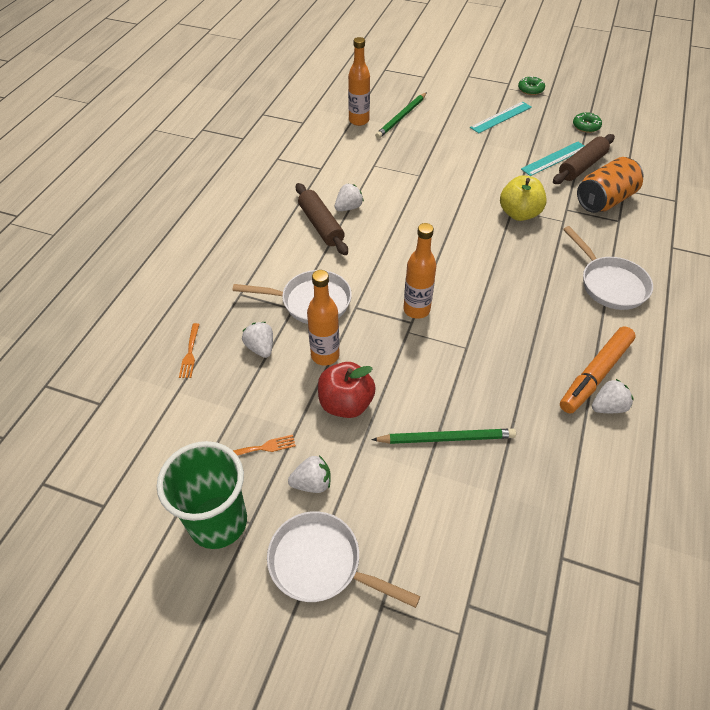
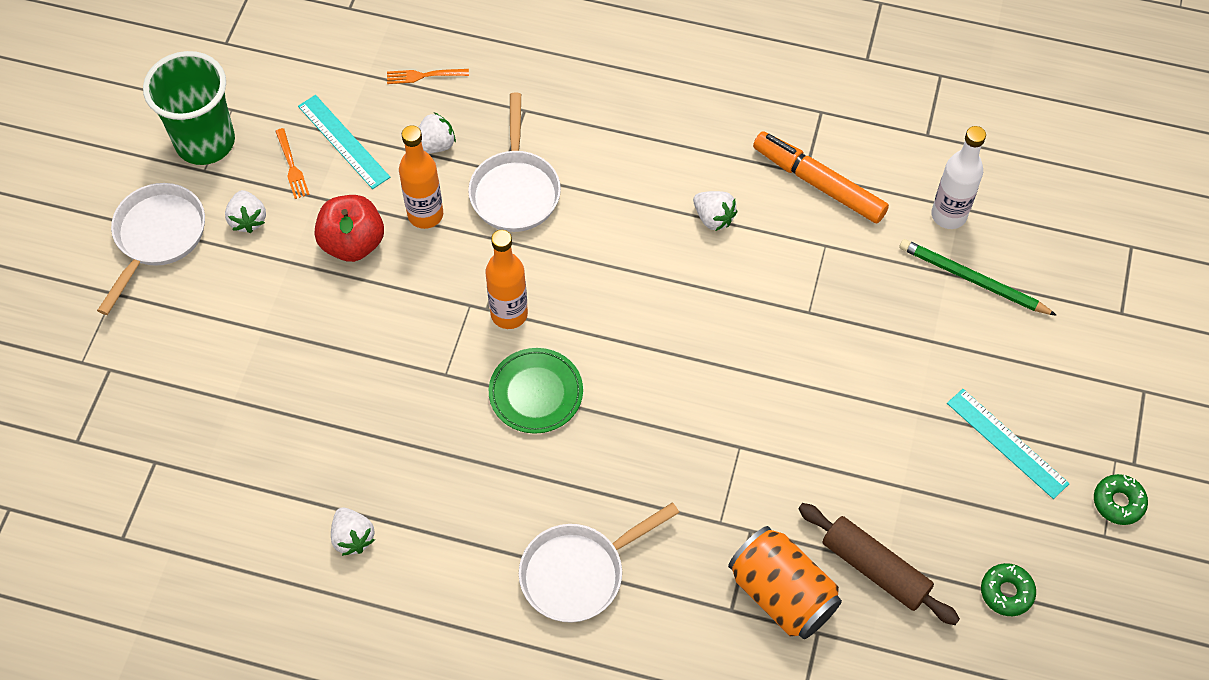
camera: 85 degrees right, 10 degrees up
(321, 225) = (668, 186): brown rolling pin -> none
(359, 121) = (948, 215): orange bottle -> white bottle
(446, 438) = (305, 349): green pencil -> none
(480, 298) = (536, 393): none -> green plate
(519, 214) = (729, 456): yellow apple -> none
(554, 158) = (891, 525): turquoise ruler -> turquoise ruler (343, 141)
(595, 375) = (405, 529): orange marker -> orange marker (818, 183)

